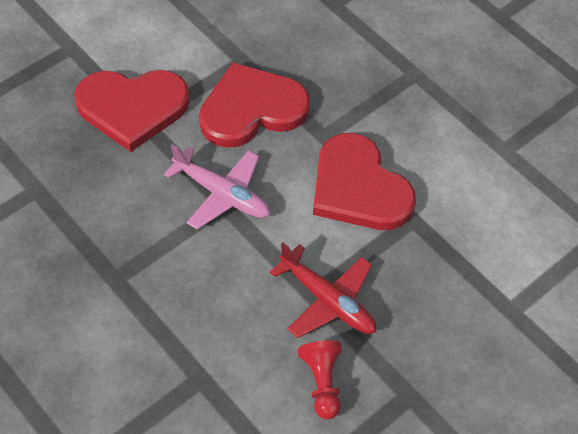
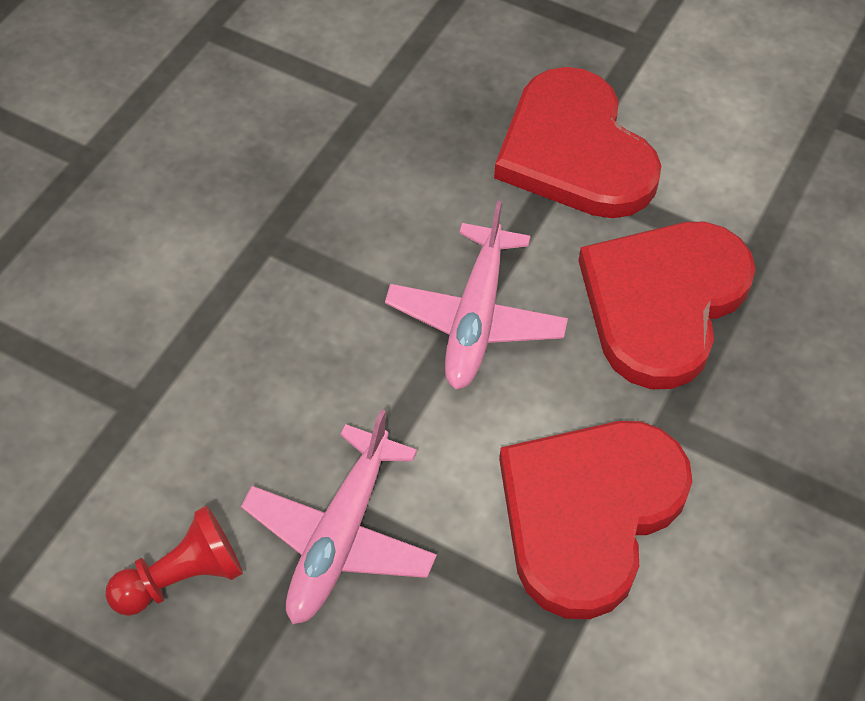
camera: 70 degrees right, 0 degrees up
(251, 109) = (663, 302): red heart -> red heart turned 105 degrees counterclockwise
(327, 300) = (340, 535): red plane -> pink plane

